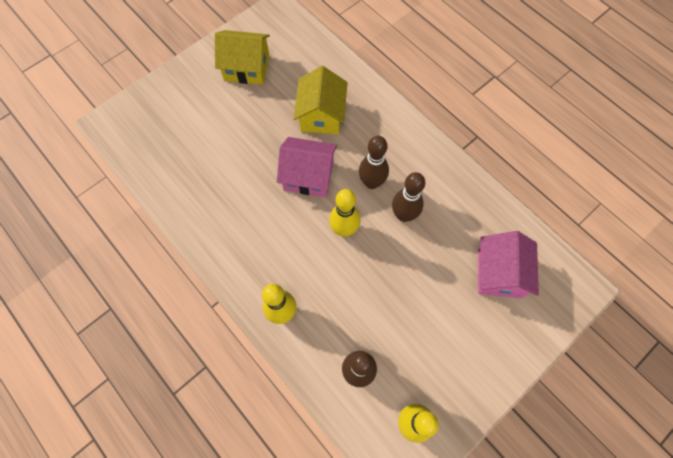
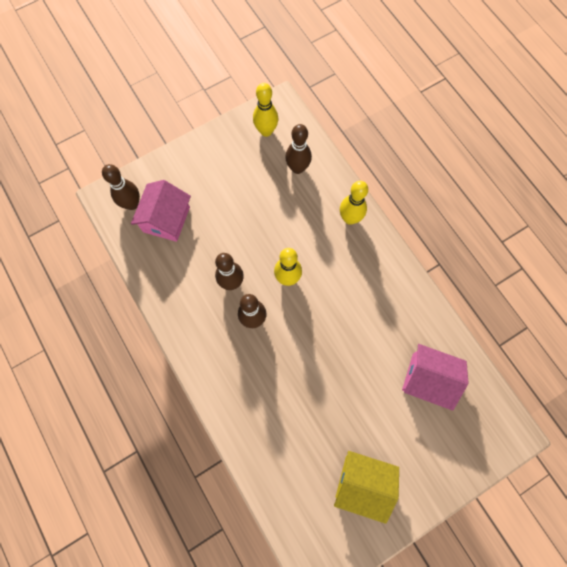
camera: 170 degrees left, 5 degrees up
(308, 176) = (311, 336): pink house -> pink house (427, 378)
(321, 115) = (288, 403): yellow house -> none
(547, 285) = (132, 204): none -> brown bowling pin

